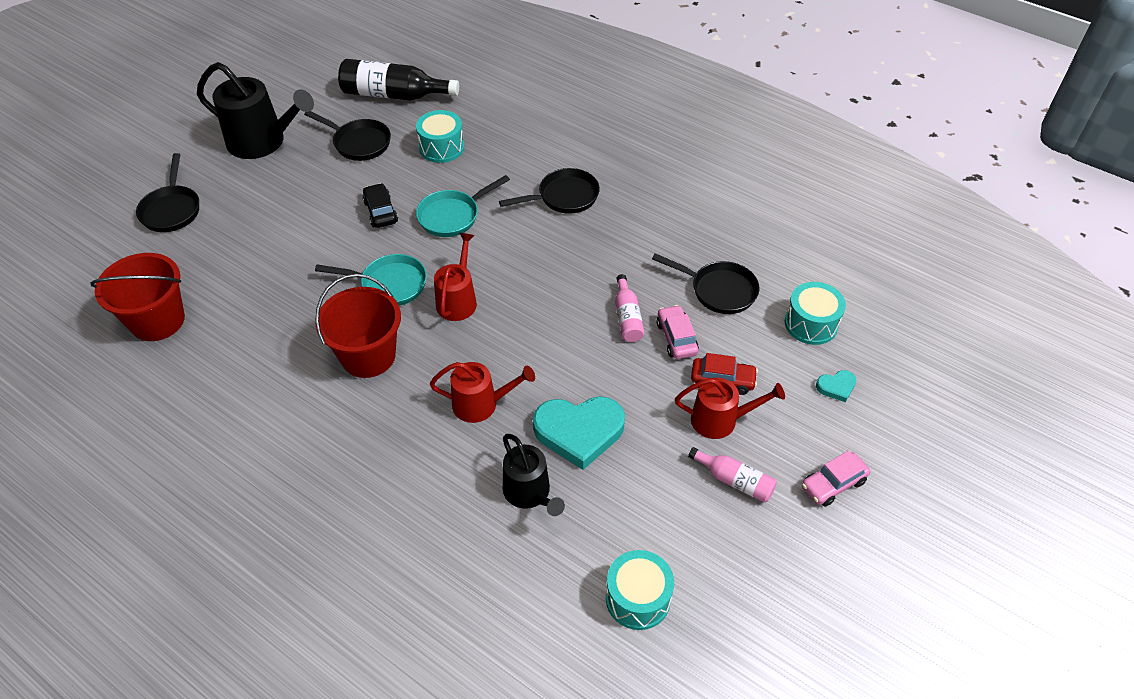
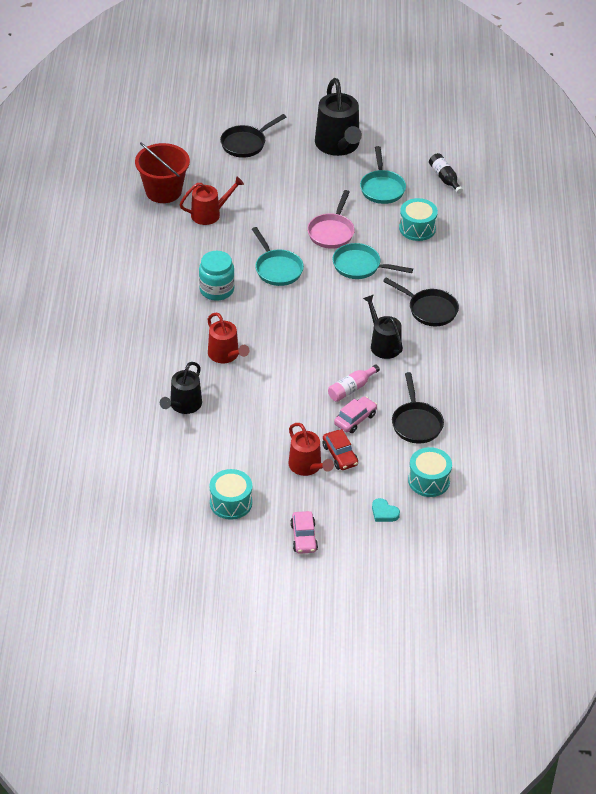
camera: 55 degrees right, 5 degrees down
(359, 143) = (382, 188): black pan -> turquoise pan
(368, 356) = (216, 290): red bucket -> turquoise jar
(380, 212) = (331, 232): black car -> pink pan
(394, 95) = (444, 178): black bottle -> black bottle, size x0.55
(458, 300) = (293, 305): red watering can -> red watering can (209, 214)
(579, 432) = (243, 407): turquoise heart -> none
(583, 257) = (383, 344): none -> black watering can
(638, 598) = (155, 480): turquoise drum -> turquoise drum (231, 503)
(734, 480) = (267, 491): pink bottle -> none
(833, 484) = (304, 537): pink car -> pink car turned 120 degrees counterclockwise

